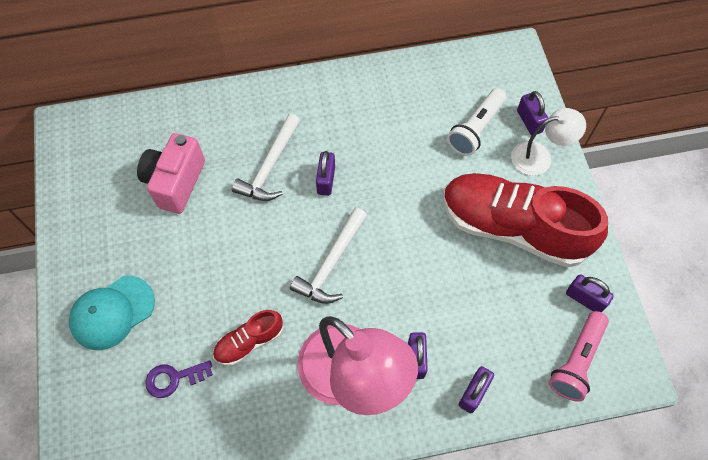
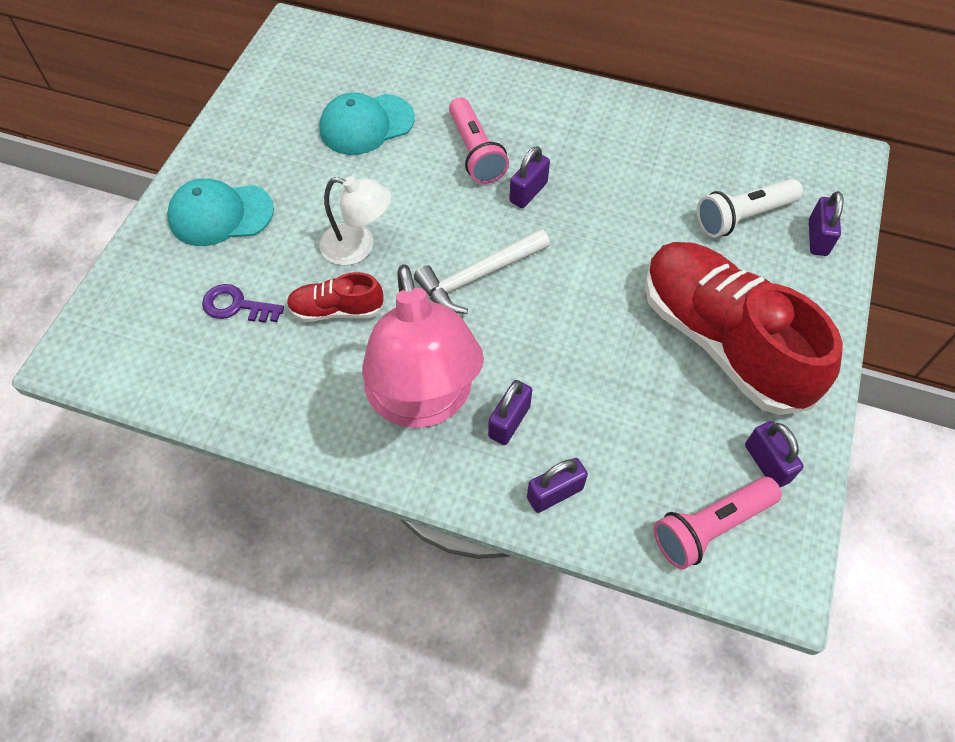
camera: 30 degrees right, 5 degrees down
(175, 182) = (366, 125): pink camera -> turquoise cap
(270, 166) = (475, 152): white hammer -> pink flashlight
(539, 156) = (807, 281): white lamp -> white lamp (358, 247)

